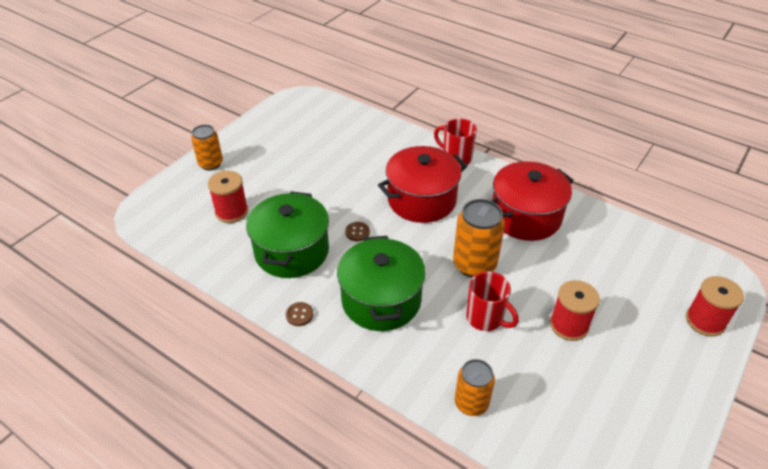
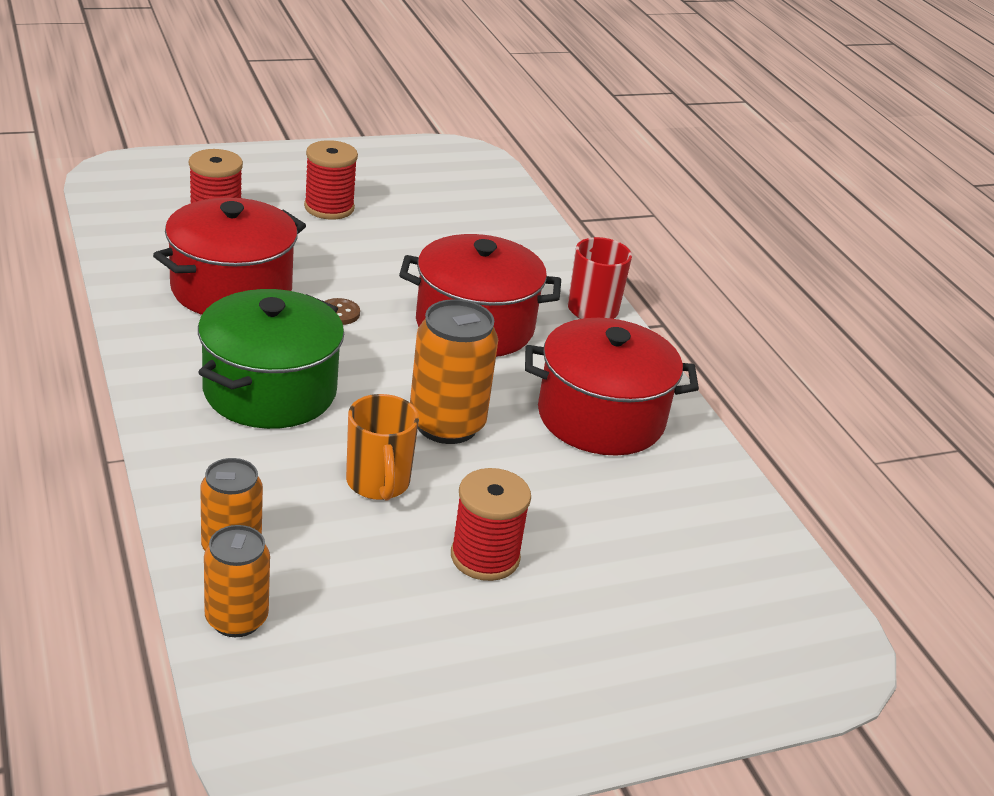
camera: 30 degrees right, 10 degrees down
(211, 164) = (257, 164): orange can -> orange can (236, 619)
(292, 251) = (231, 289): green pot -> red pot
(299, 315) = (153, 350): brown button -> none
(486, 318) = (378, 483): red mug -> orange mug
(705, 321) = (710, 677): red spool -> red spool (329, 208)

